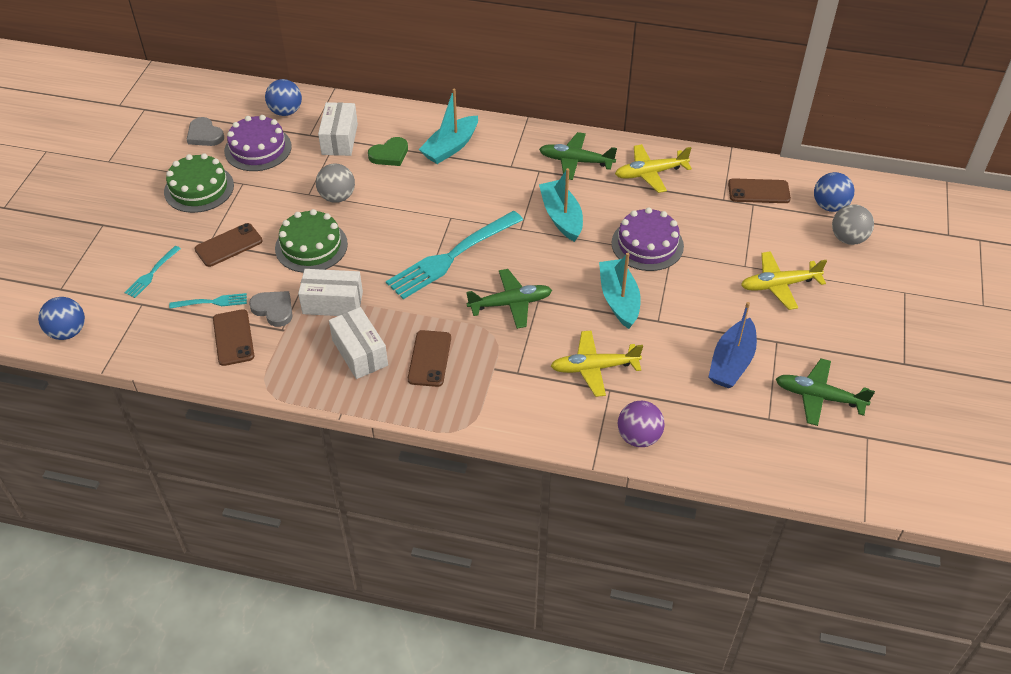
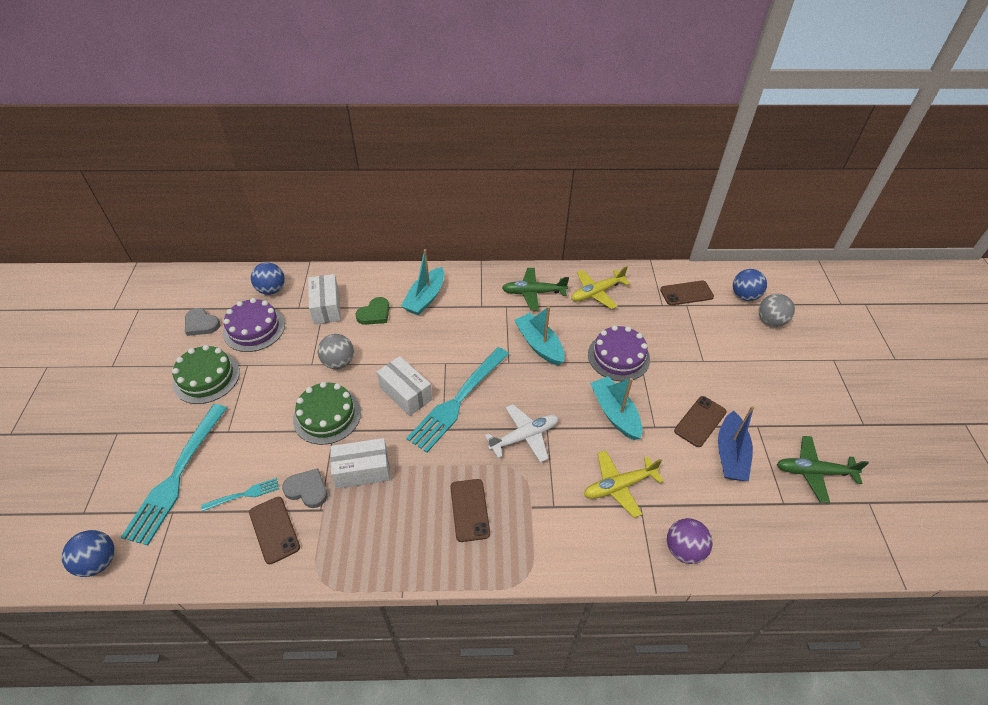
camera: 15 degrees left, 0 degrees up
(152, 273) = (177, 476): turquoise fork -> turquoise fork, size x2.17
(229, 245) = (248, 430): brown phone -> brown phone (700, 421)
(360, 352) = (402, 518): white box -> white box (406, 393)
(510, 303) = (524, 437): green plane -> white plane
(779, 285) = (737, 373): yellow plane -> none

